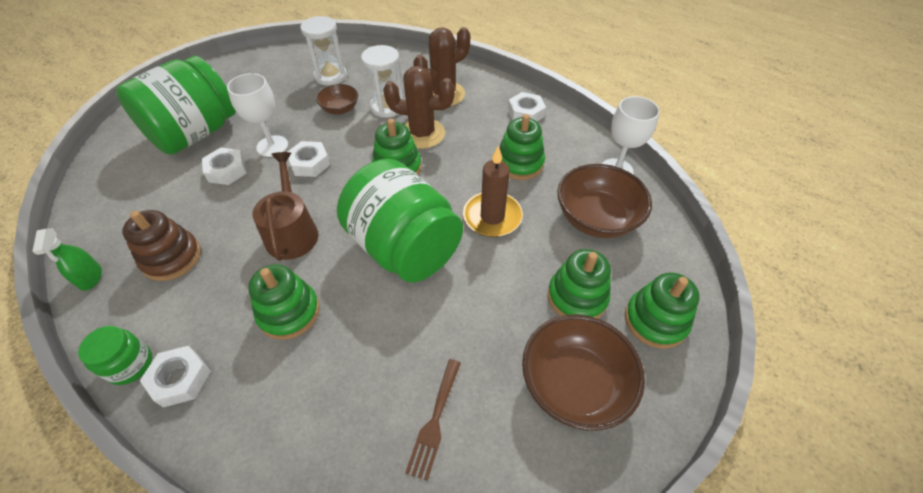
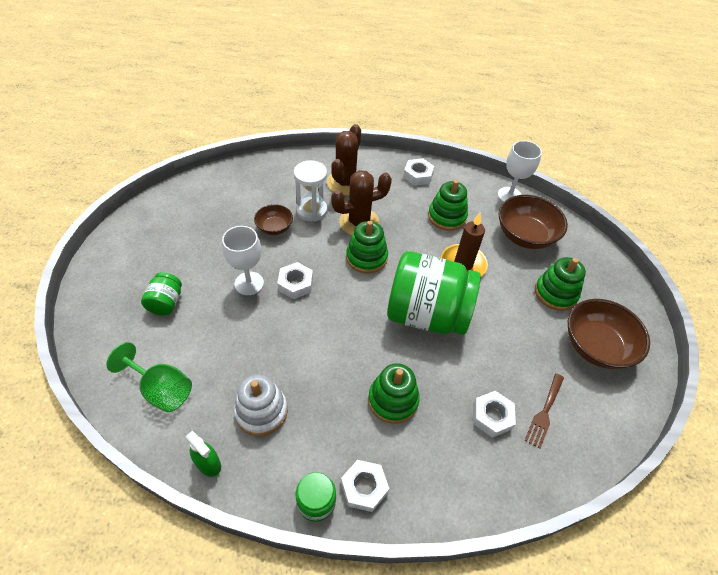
camera: 35 degrees left, 0 degrees up
(122, 199) = (162, 389): none -> green goblet
(172, 258) = (261, 411): brown stacking toy -> white stacking toy
(195, 134) = (166, 303): green jar -> green jar, size x0.44
(227, 170) = (231, 321): white nut -> white nut (492, 416)
(292, 231) = (336, 343): brown watering can -> none
(330, 76) = (237, 201): white hourglass -> none
(434, 421) = (544, 412): brown fork -> brown fork turned 45 degrees clockwise
(655, 320) = (605, 286): green stacking toy -> none

